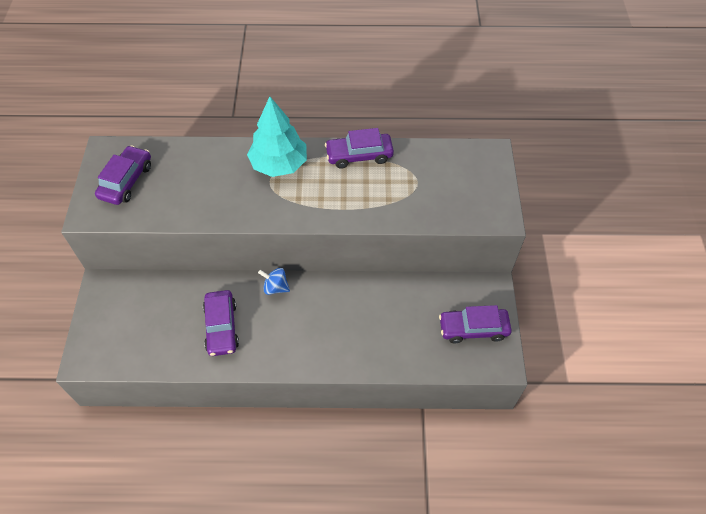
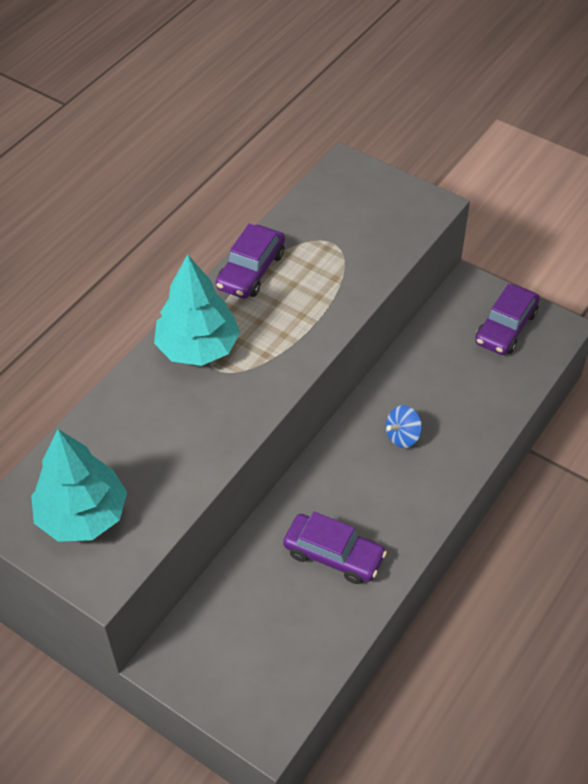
camera: 55 degrees left, 5 degrees down
(126, 181) = (82, 515): purple car -> turquoise tree
(275, 287) = (319, 473): blue spinning top -> blue spinning top (402, 436)

